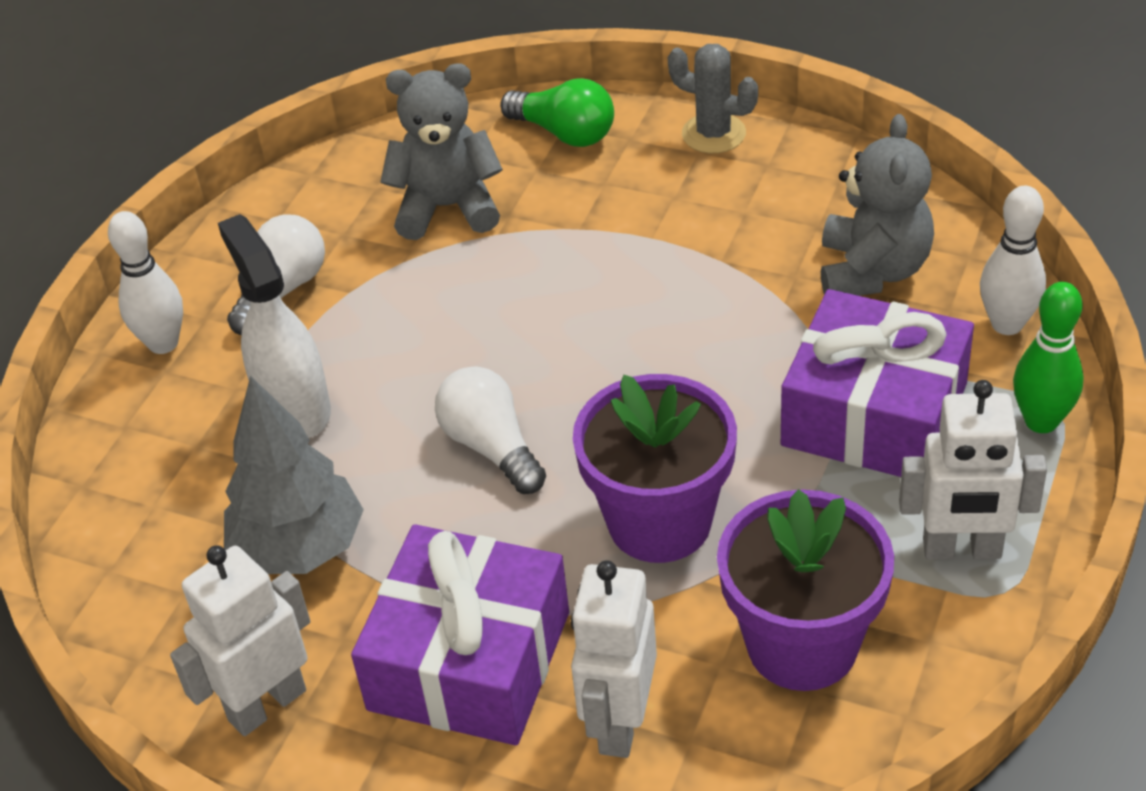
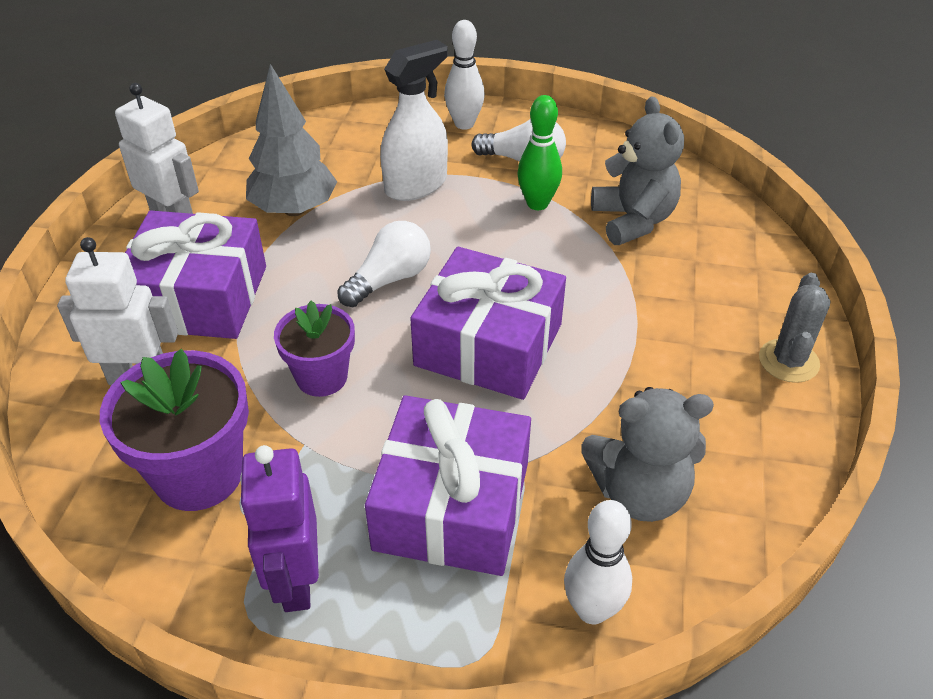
camera: 75 degrees right, 0 degrees up
(564, 133) = (747, 269): green light bulb -> none
(636, 361) = (488, 344): none -> purple gift
(659, 522) = (322, 377): purple flower pot -> purple flower pot, size x0.64
(962, 549) = (295, 581): white robot -> purple robot
(1041, 421) = (460, 644): green bowling pin -> green bowling pin (537, 203)

